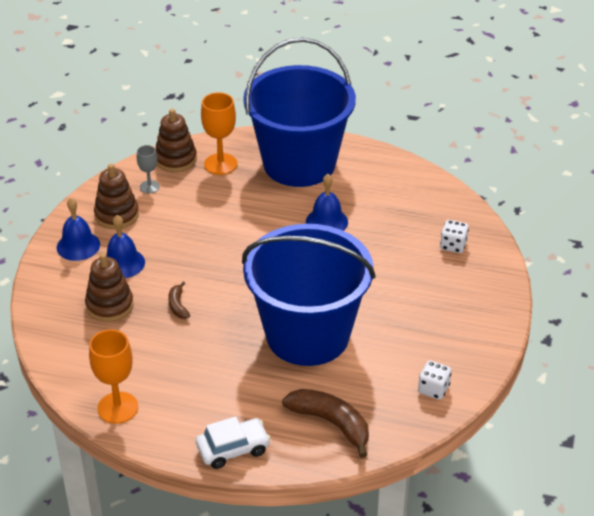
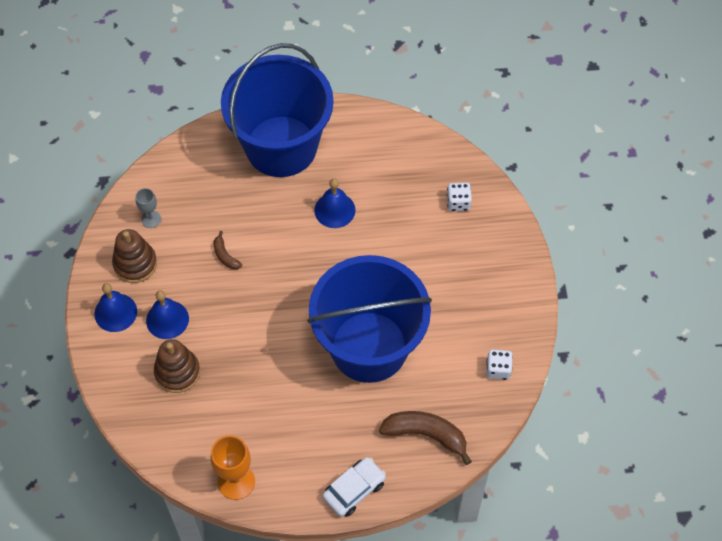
camera: 20 degrees left, 20 degrees up
(175, 159) = (161, 177): brown stacking toy -> none
(178, 305) = (240, 352): brown banana -> brown banana (225, 255)
(220, 164) = (207, 170): orange goblet -> none

